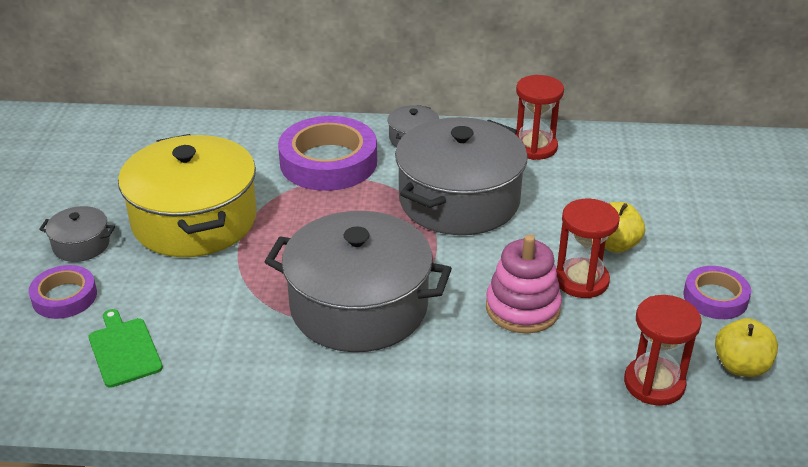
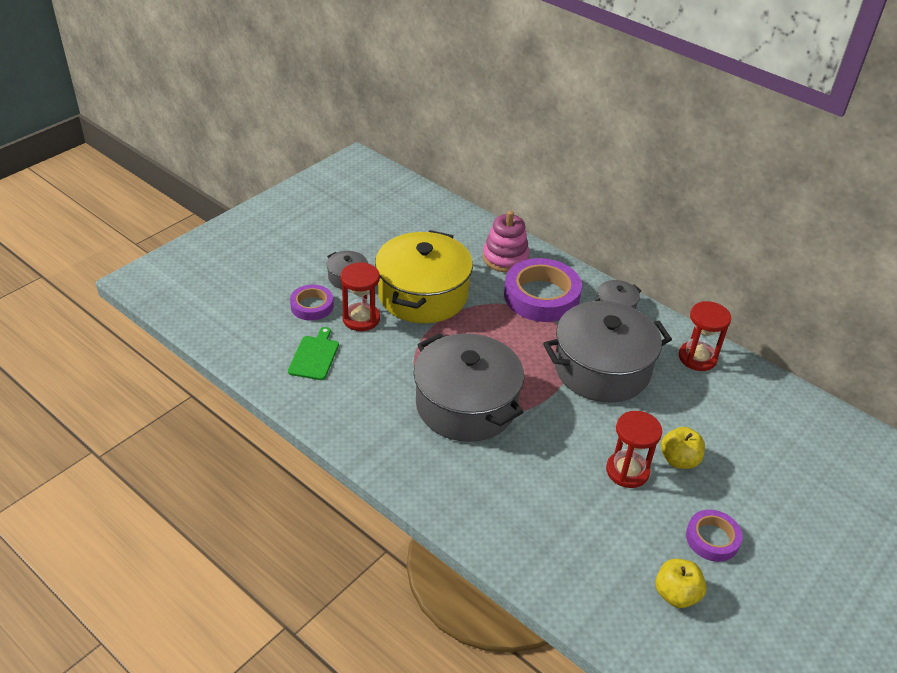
camera: 35 degrees right, 5 degrees up
(522, 308) = (567, 466): pink stacking toy -> pink stacking toy (505, 258)
(654, 383) = (601, 567): red hourglass -> red hourglass (361, 319)

